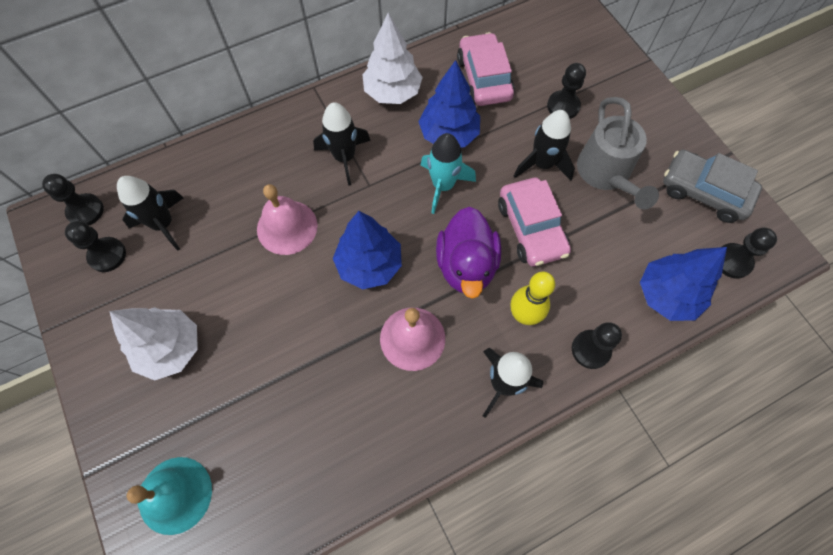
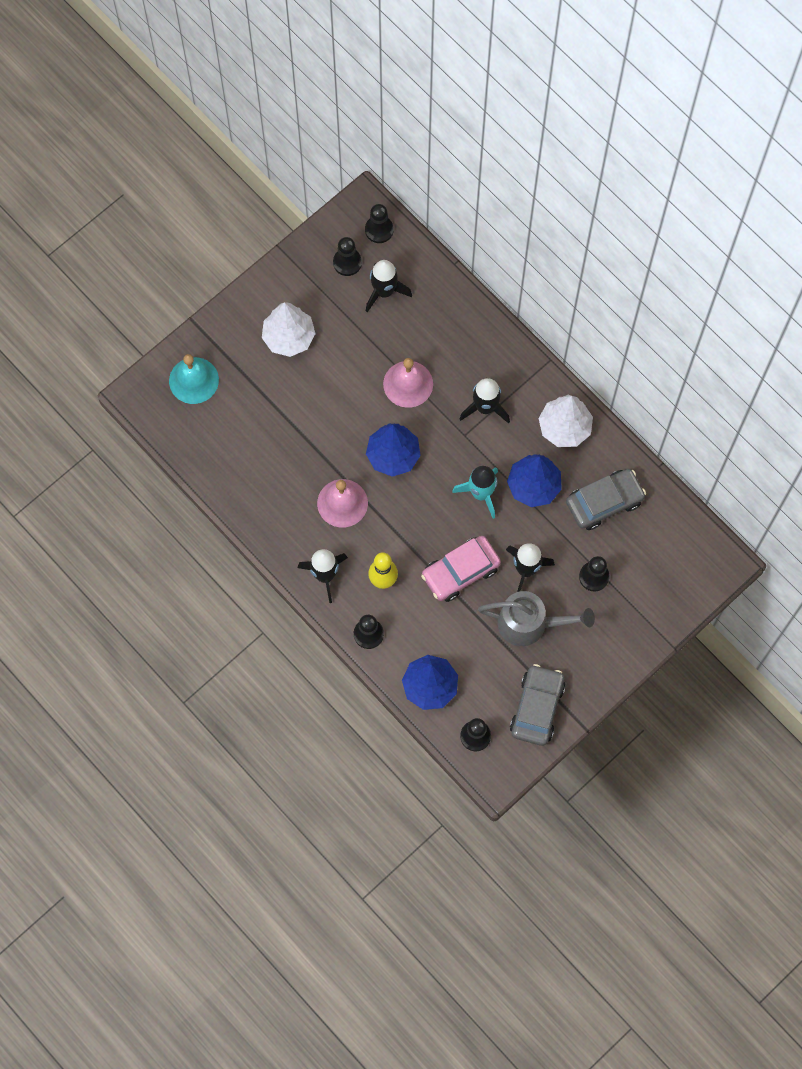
camera: 75 degrees right, 5 degrees up
(466, 265) = (413, 528): purple duck -> none
(484, 78) = (604, 502): pink car -> grey car
(606, 175) = (530, 624): grey watering can -> grey watering can turned 150 degrees counterclockwise

